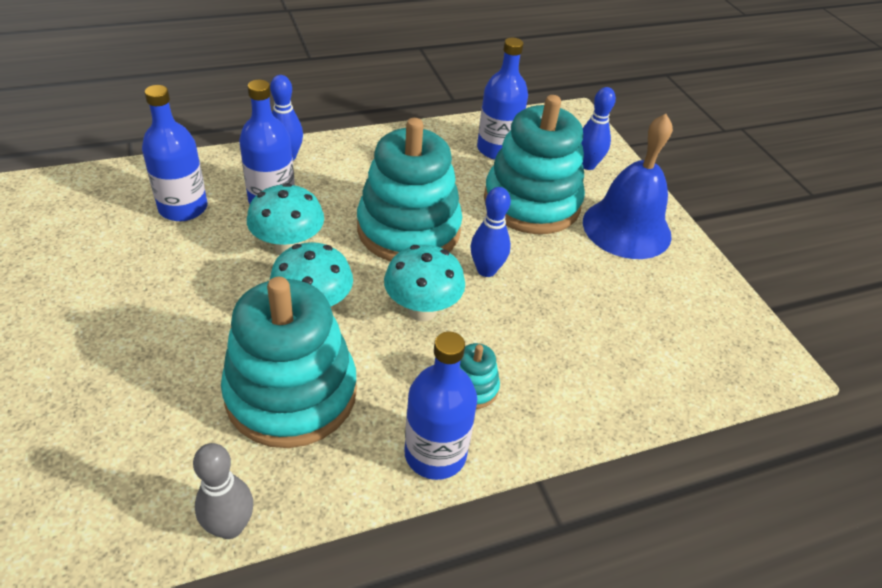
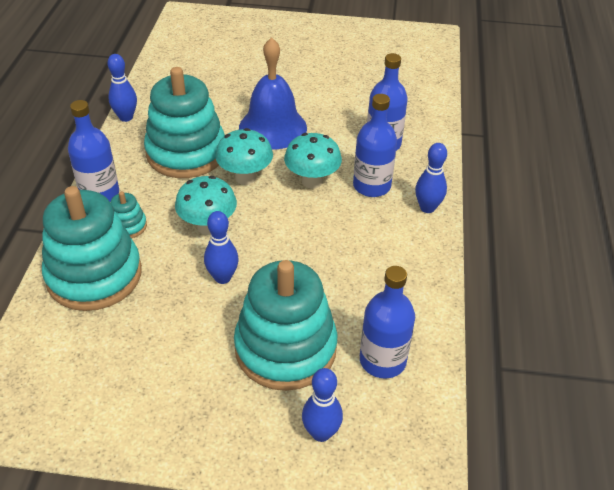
camera: 120 degrees right, 0 degrees up
(230, 526) = (126, 117): grey bowling pin -> blue bowling pin
(408, 229) = (296, 249): turquoise stacking toy -> turquoise stacking toy (94, 275)
(626, 228) = (208, 409): blue bell -> blue bell (272, 127)

